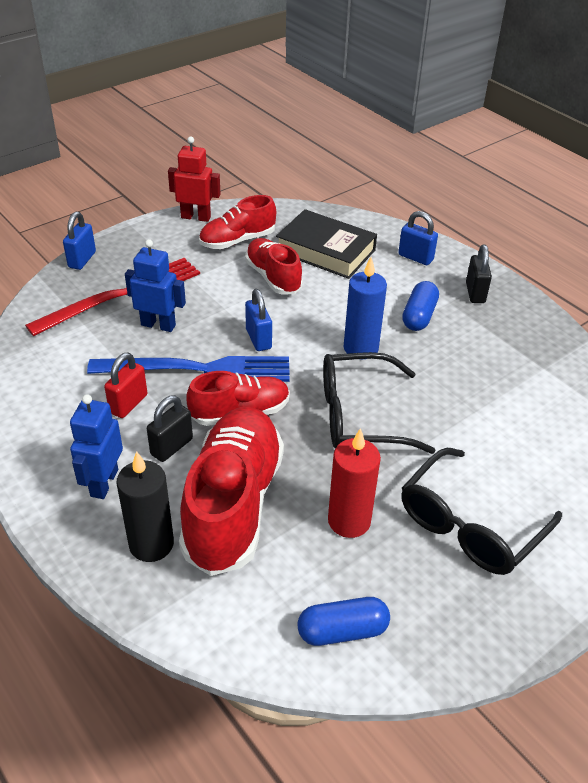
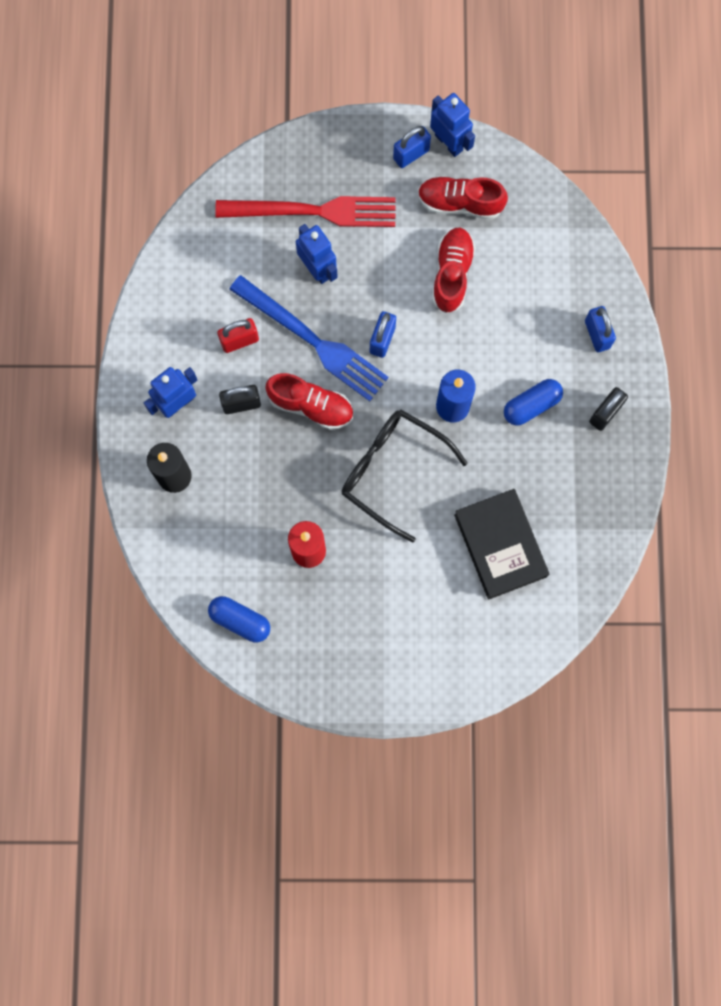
camera: 40 degrees right, 35 degrees up
(82, 260) = (311, 140): blue padlock -> blue padlock (411, 154)
(196, 217) = (449, 142): red robot -> blue robot
(233, 504) = (246, 483): red shoe -> none
(325, 251) = (525, 270): black book -> black book (500, 545)
(469, 525) = (382, 612): black glasses -> none

